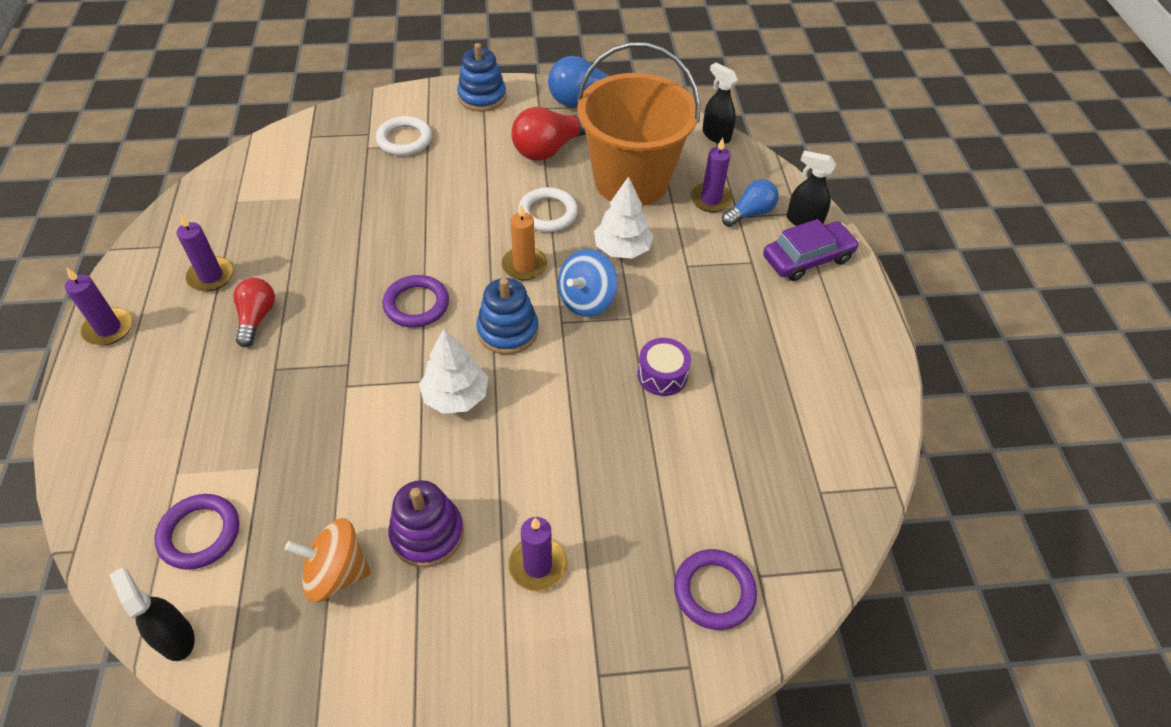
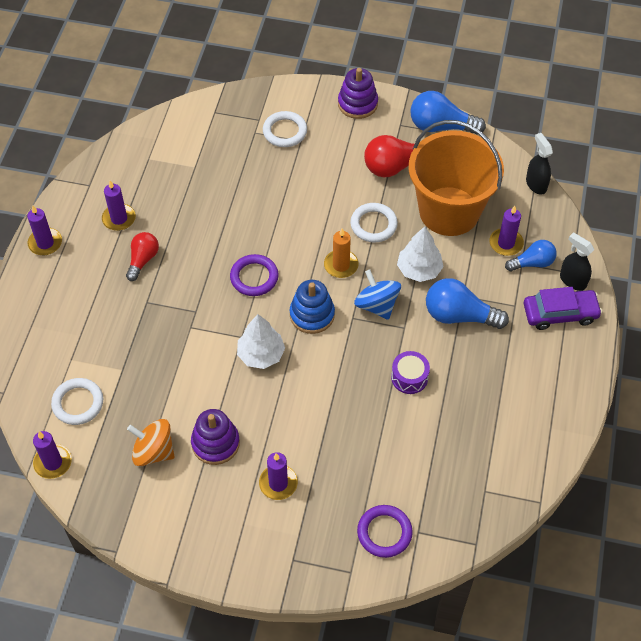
camera: 20 degrees right, 5 degrees up
(175, 637) = (53, 462): black spray bottle -> purple candle
(200, 534) = (78, 403): purple ring -> white ring
(482, 97) = (357, 104): blue stacking toy -> purple stacking toy
(586, 300) = (377, 305): blue spinning top -> blue spinning top turned 90 degrees clockwise
(692, 288) = (459, 315): none -> blue light bulb

